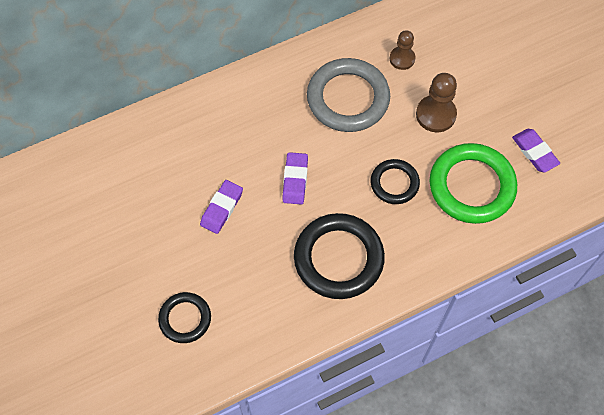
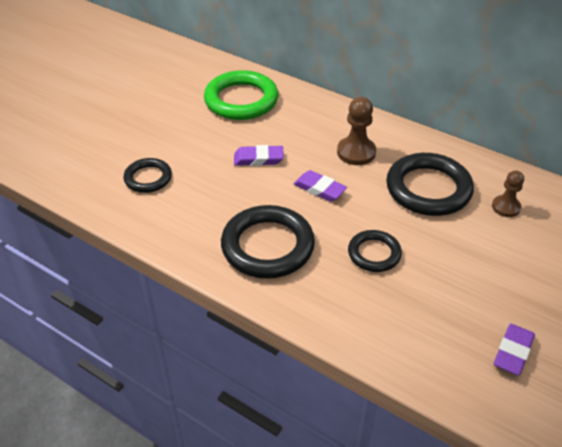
camera: 60 degrees right, 20 degrees down
(295, 180) = (319, 189): purple eraser -> purple eraser turned 60 degrees clockwise
(348, 98) = (428, 189): grey ring -> black ring
(435, 115) = (473, 254): brown pawn -> brown pawn (356, 152)
(471, 186) = (423, 313): green ring -> green ring (241, 100)

